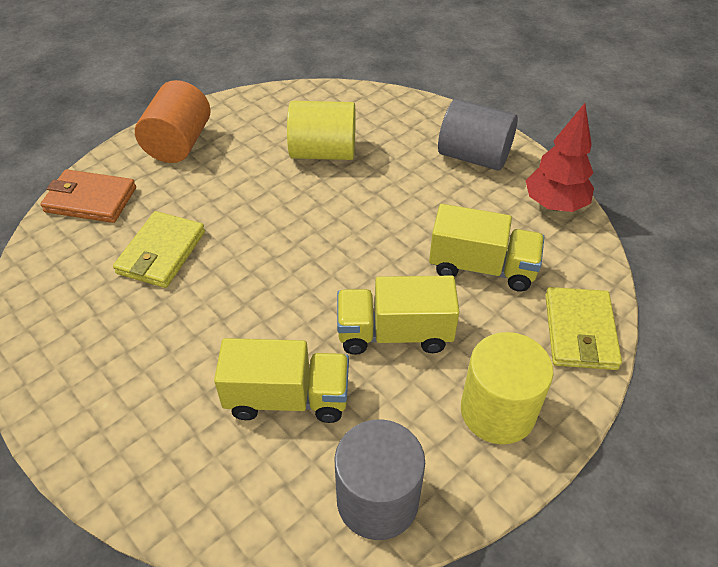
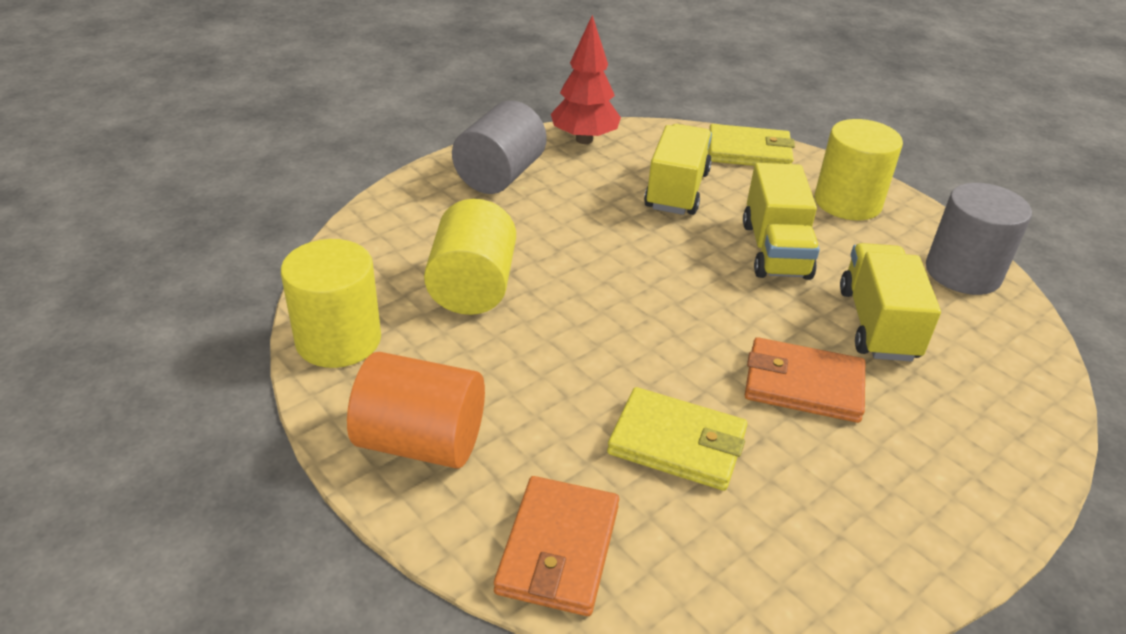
camera: 90 degrees left, 10 degrees down
(212, 330) = (803, 384): none -> orange wallet
(267, 104) = (338, 340): none -> yellow cylinder

